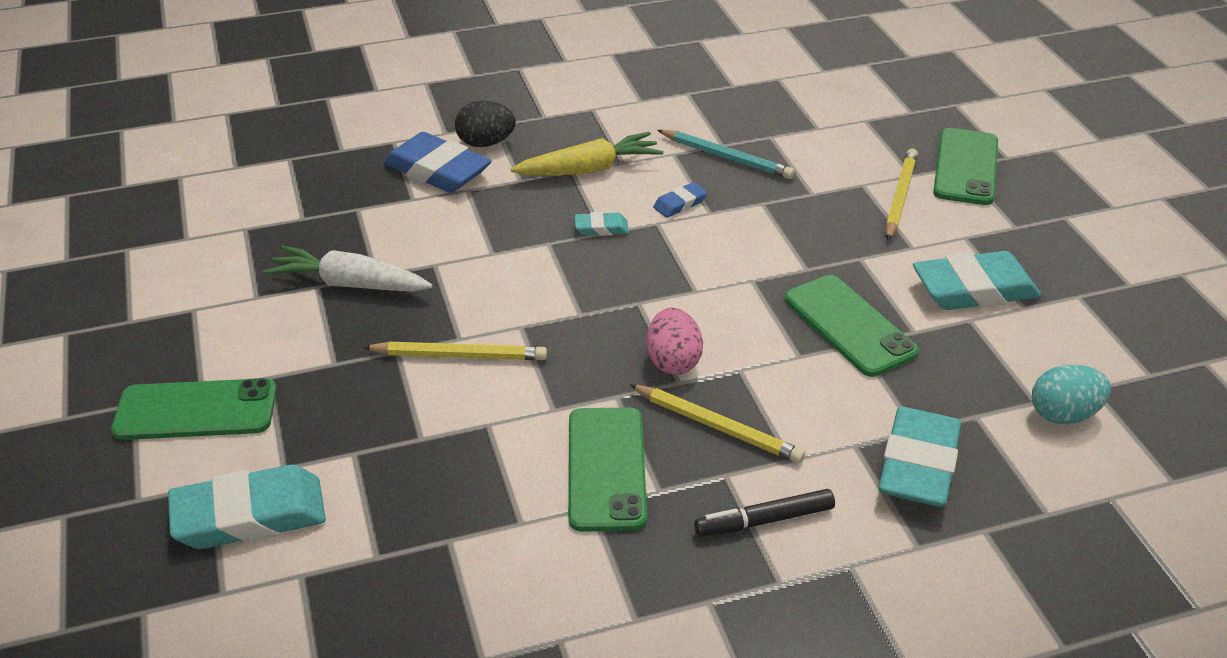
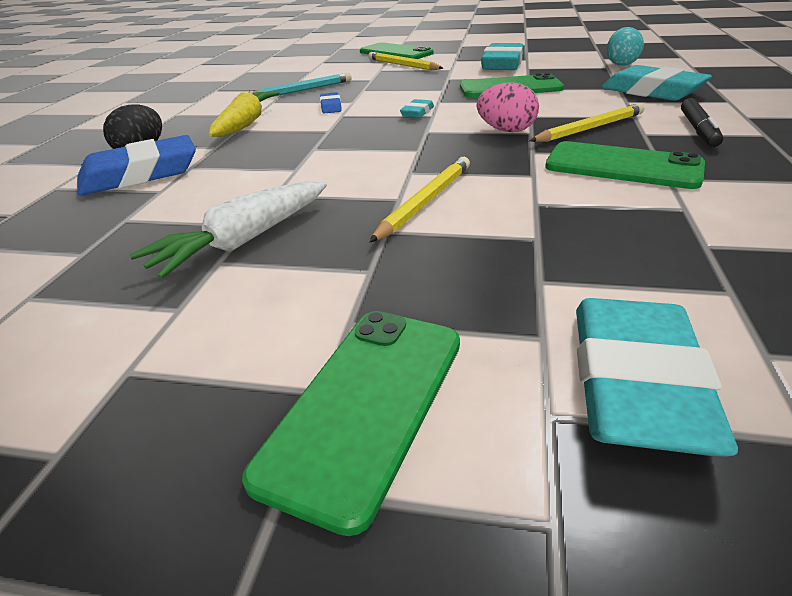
camera: 60 degrees left, 5 degrees down
(601, 228) = (322, 130): turquoise eraser -> turquoise eraser (417, 112)

